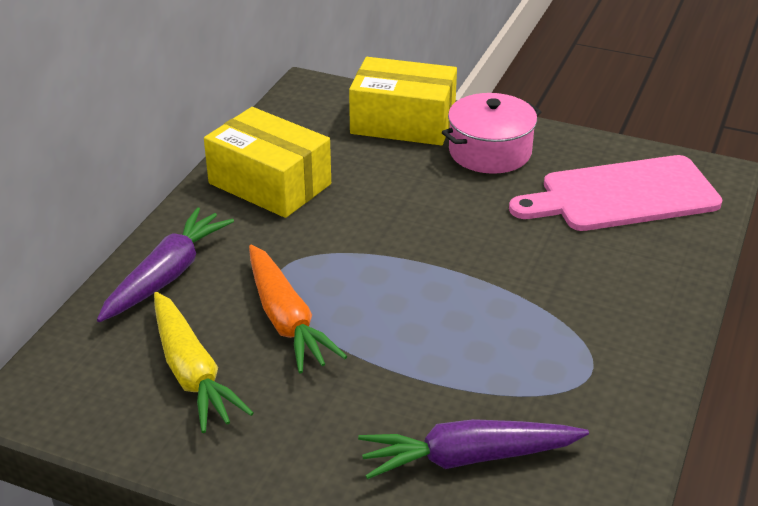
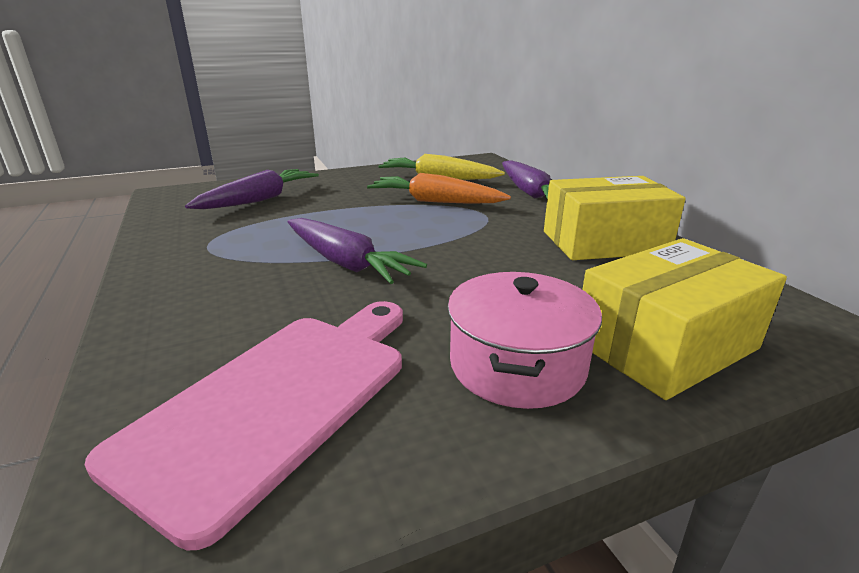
camera: 135 degrees right, 10 degrees down
(490, 273) = (346, 263): none -> purple carrot

